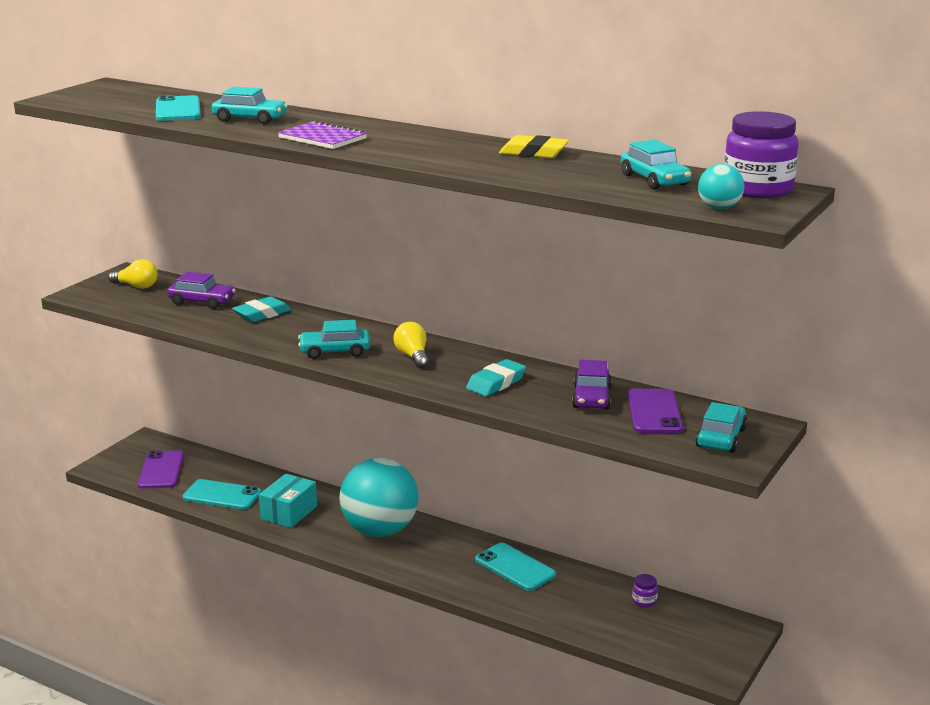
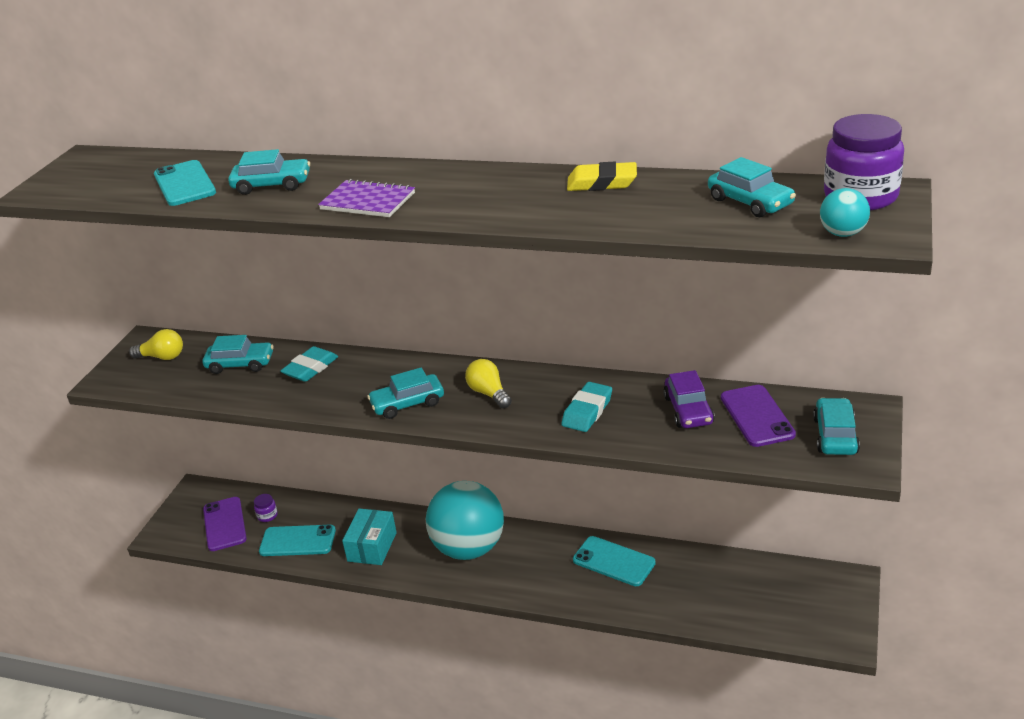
camera: 10 degrees left, 10 degrees up
(202, 301) = (240, 364): purple car -> turquoise car
(644, 601) = (747, 572): purple jar -> purple jar (267, 516)

